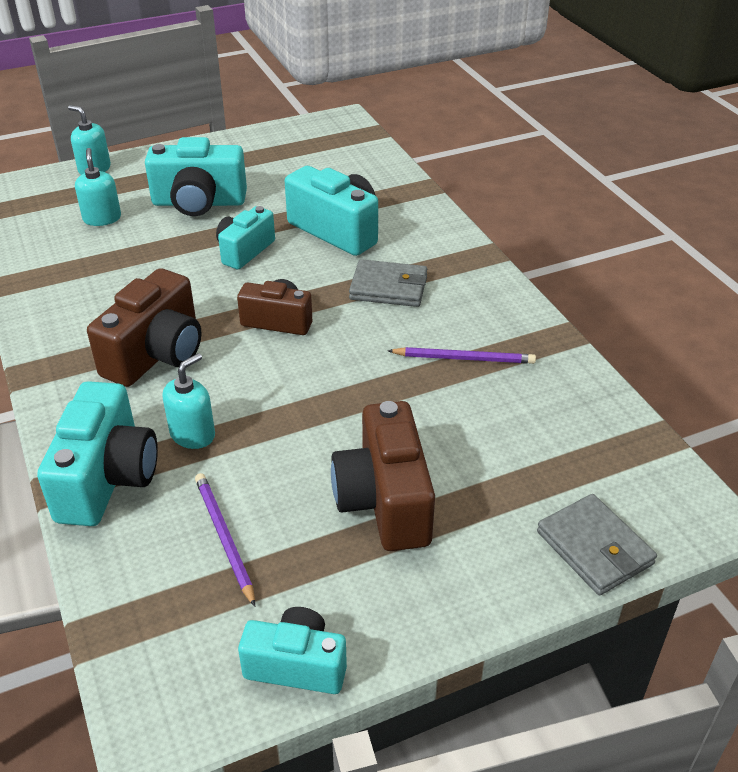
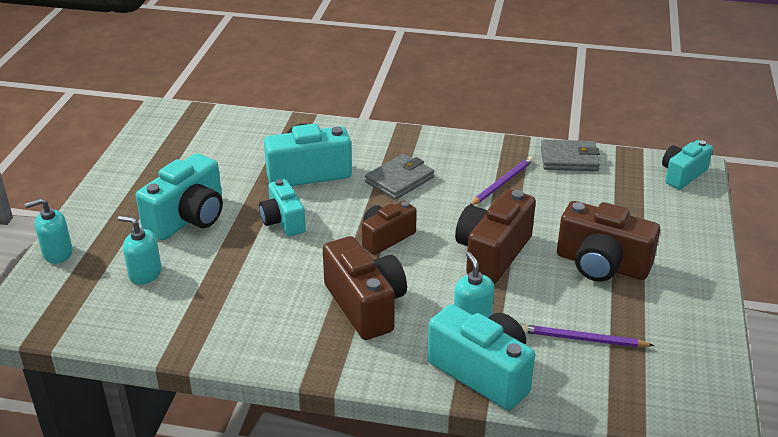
camera: 55 degrees left, 5 degrees down
(296, 665) = (706, 348): turquoise camera -> turquoise camera (682, 175)
(322, 404) = (492, 253): none -> brown camera
(594, 548) = (692, 211): grey wallet -> grey wallet (569, 159)

